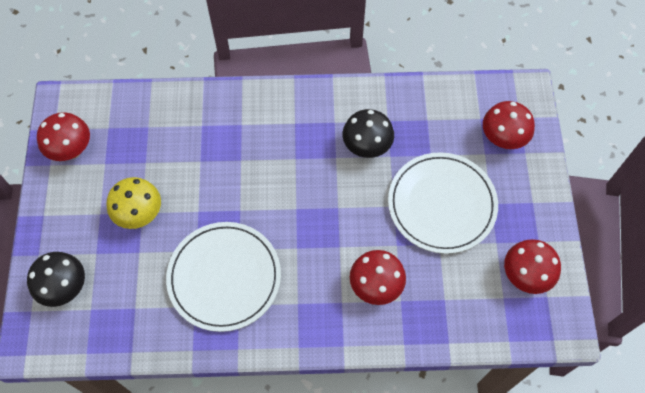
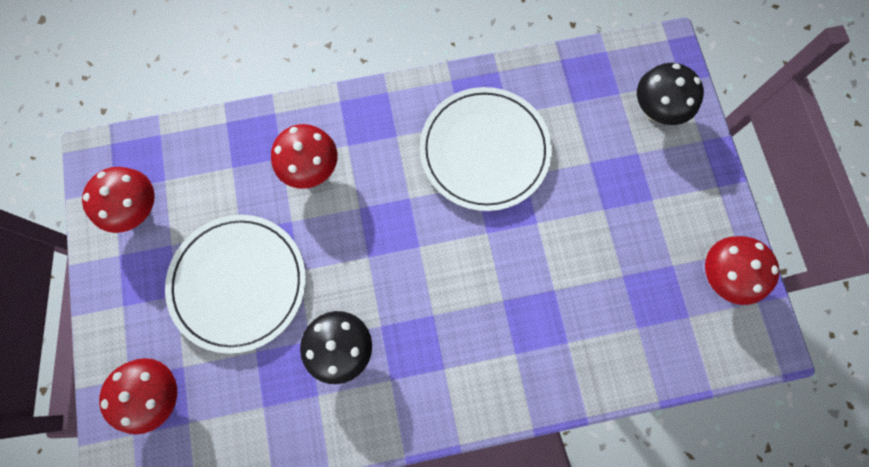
camera: 170 degrees right, 10 degrees up
(140, 214) = (605, 207): yellow mushroom -> none

